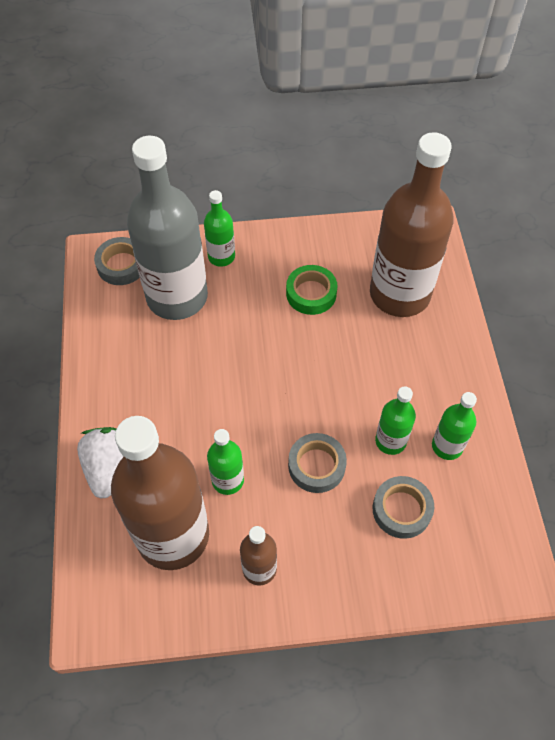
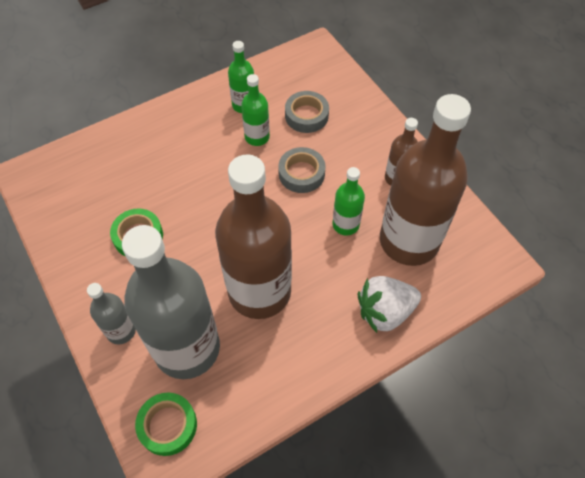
camera: 115 degrees left, 0 degrees up
(121, 265) = (168, 425): grey tape -> green tape
(221, 256) = (121, 331): green bottle -> grey bottle
(399, 294) = (113, 172): brown bottle -> brown bottle (259, 291)

